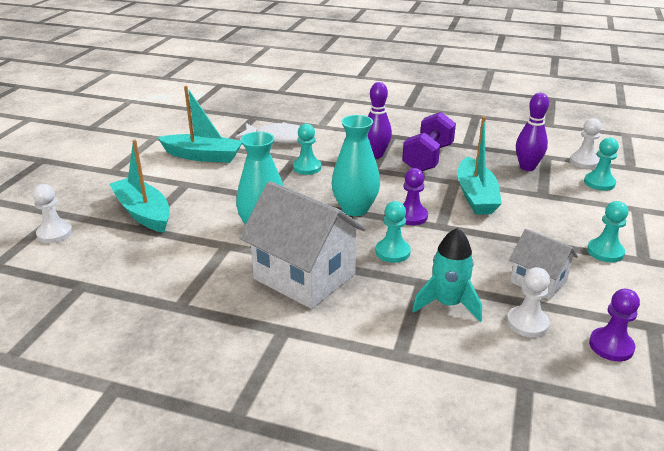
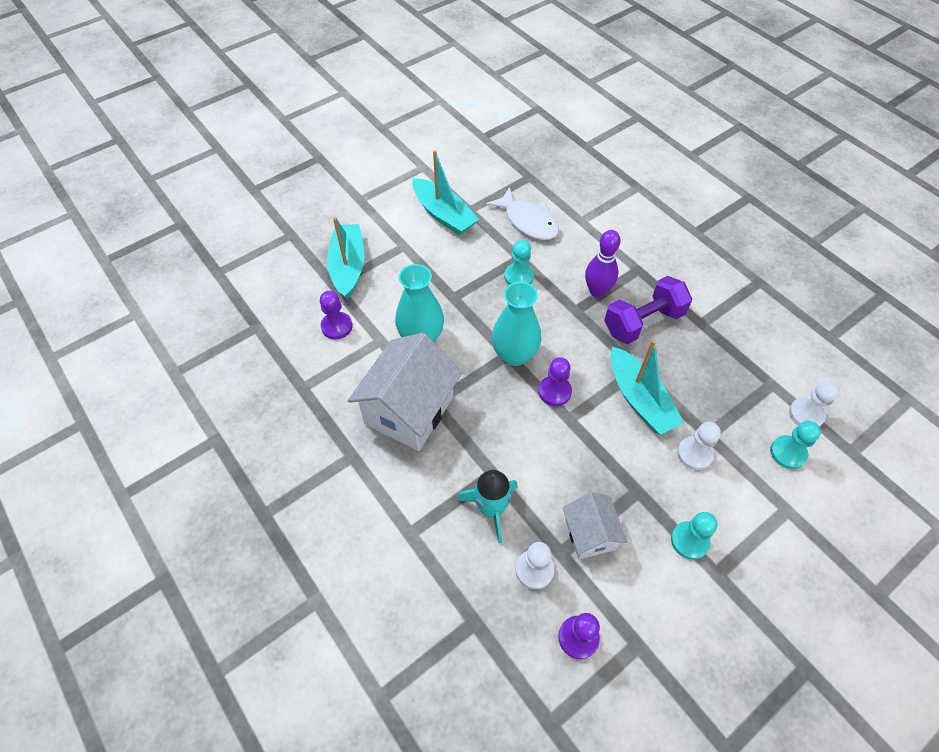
camera: 35 degrees right, 25 degrees up
(55, 233) = (274, 257): white pawn -> white pawn (694, 454)
(172, 253) = (337, 326): none -> purple pawn
(304, 276) = (409, 410): white house -> white house turned 45 degrees clockwise
(392, 252) = (500, 425): turquoise pawn -> none
(476, 196) = (639, 399): turquoise boat -> turquoise boat turned 60 degrees counterclockwise
(527, 167) = (733, 389): purple bowling pin -> none

